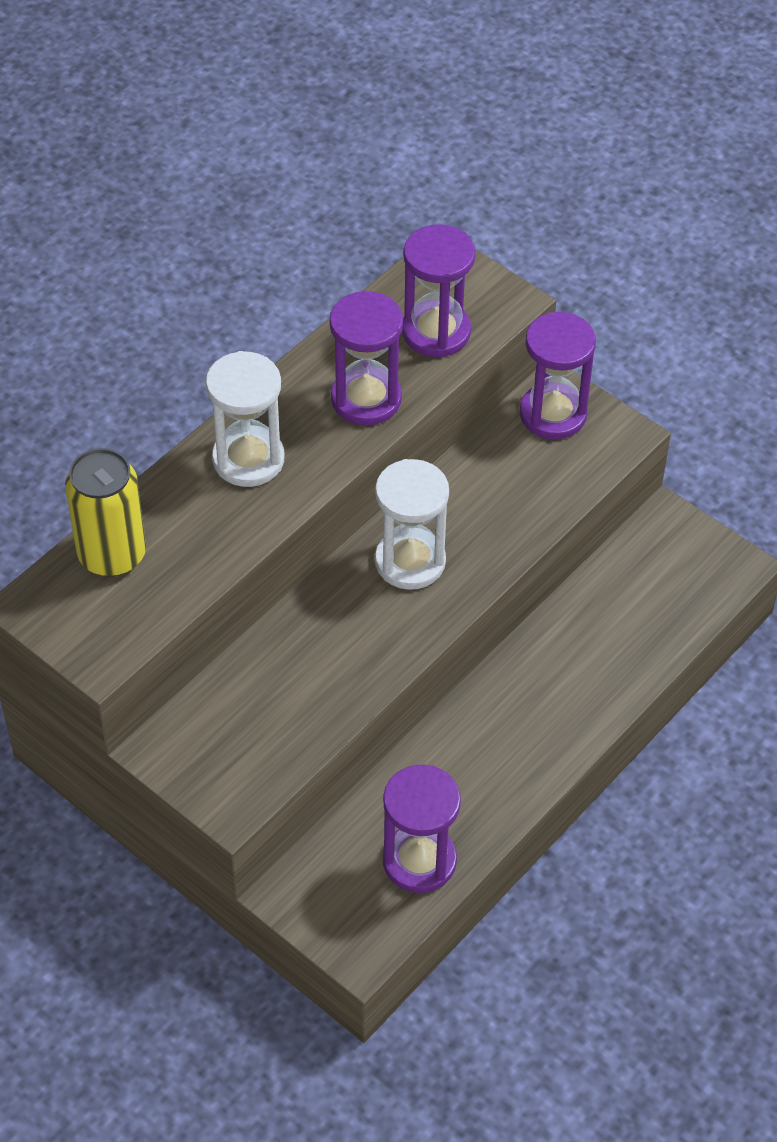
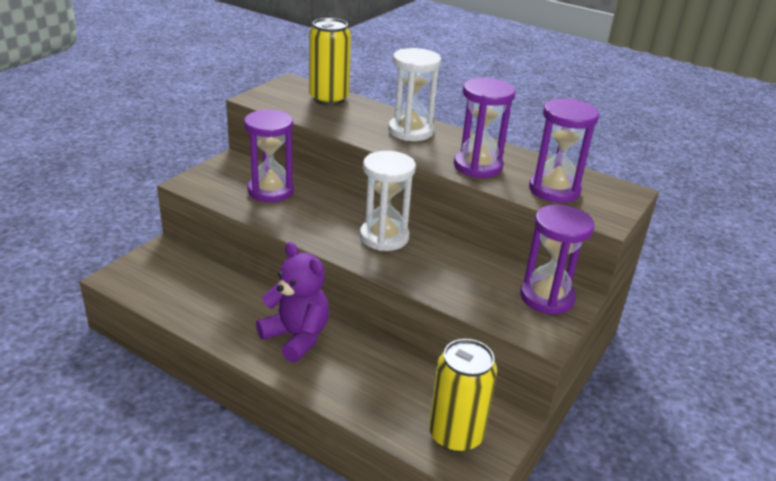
camera: 80 degrees right, 20 degrees down
(419, 861) = (180, 298): purple hourglass -> purple hourglass (270, 191)
(514, 719) = (296, 337): none -> purple teddy bear
(687, 574) = (456, 435): none -> yellow can

